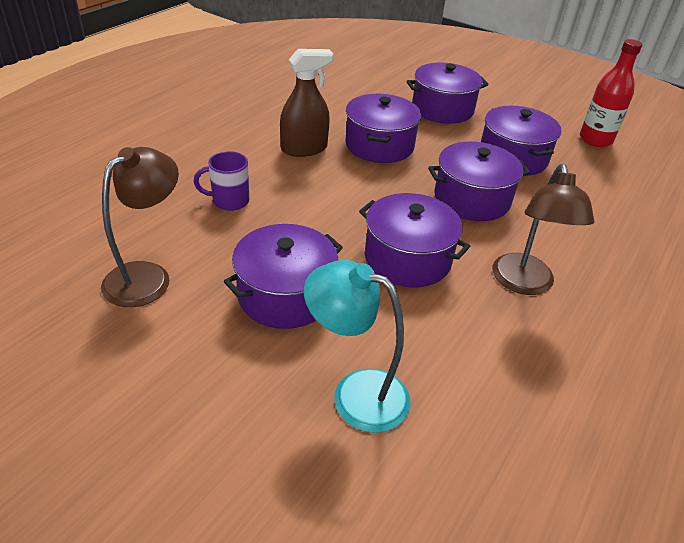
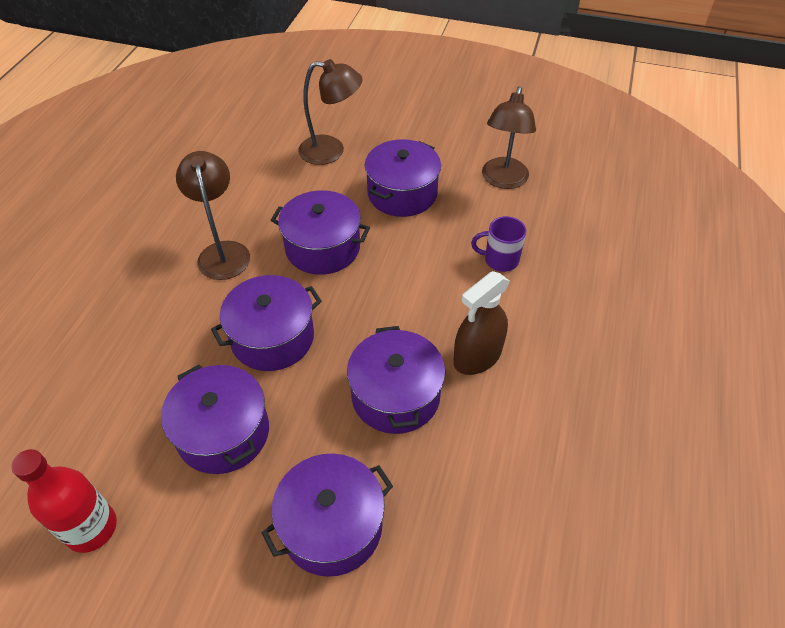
camera: 165 degrees right, 10 degrees up
(229, 201) = (500, 260): purple mug -> purple mug turned 150 degrees counterclockwise
(355, 393) = (331, 151): turquoise lamp -> brown lamp

